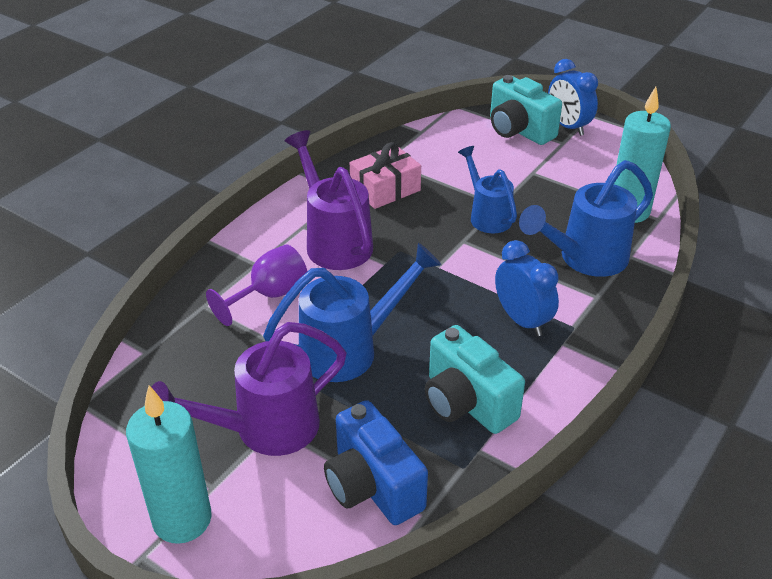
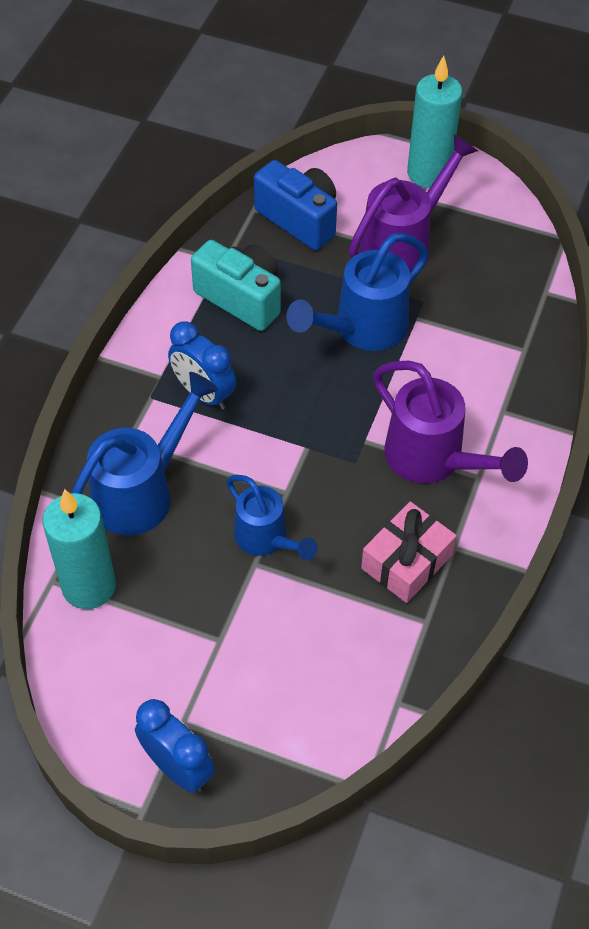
camera: 165 degrees right, 15 degrees up
(269, 295) = (467, 374): purple goblet -> none
(519, 130) = (252, 738): turquoise camera -> none

